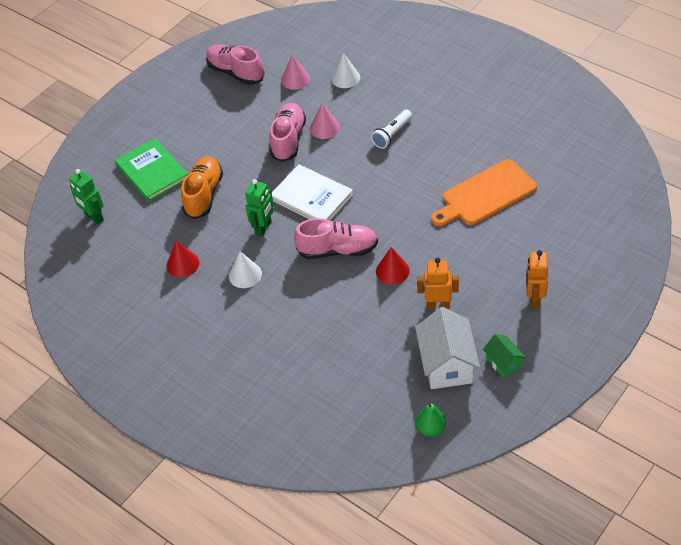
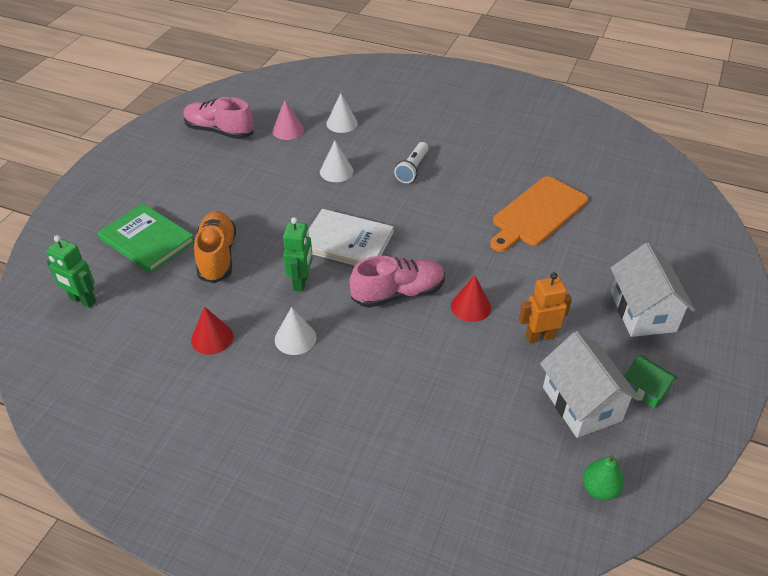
camera: 20 degrees left, 5 degrees down
(288, 140) = (300, 187): pink shoe -> none
(324, 128) = (336, 171): pink cone -> white cone
(534, 299) = (643, 312): orange robot -> white house

